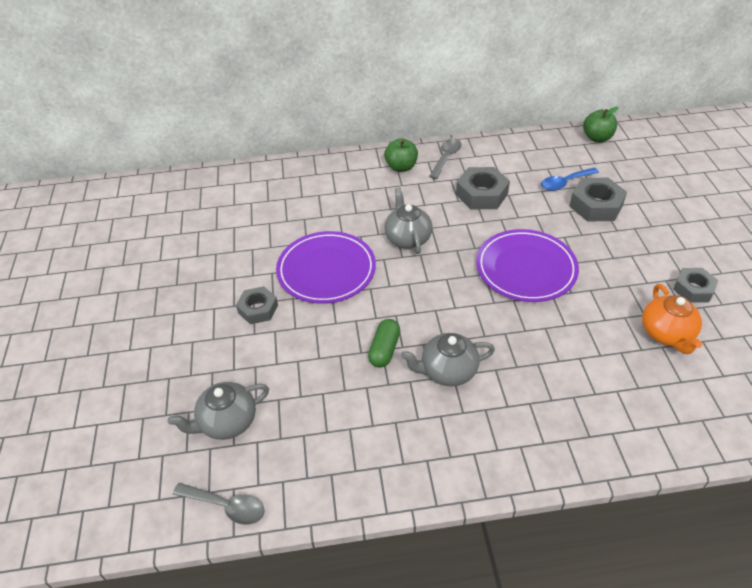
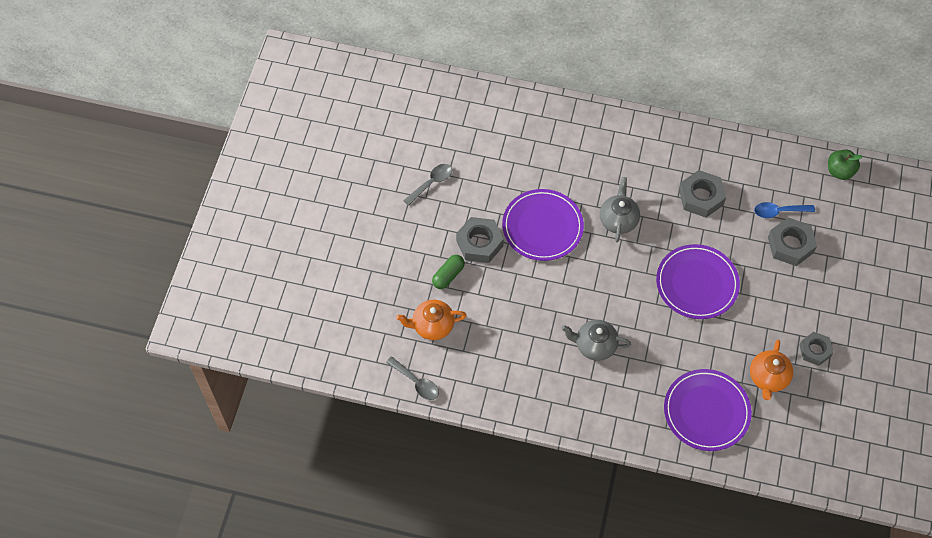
camera: 20 degrees right, 15 degrees up
(227, 422) = (432, 326): grey teapot -> orange teapot
(258, 309) = (479, 243): grey nut -> grey nut, size x1.50
(384, 349) = (558, 312): green capsule -> green capsule (448, 275)
(401, 167) = (647, 141): green apple -> none
(446, 157) = (691, 145): grey spoon -> grey spoon (431, 183)
(625, 397) = (706, 411): none -> purple plate

